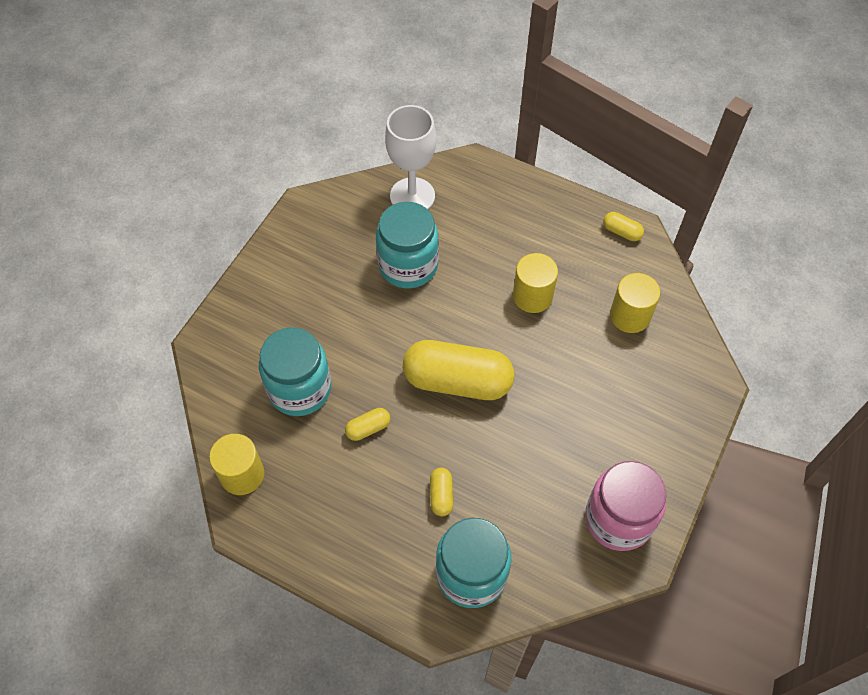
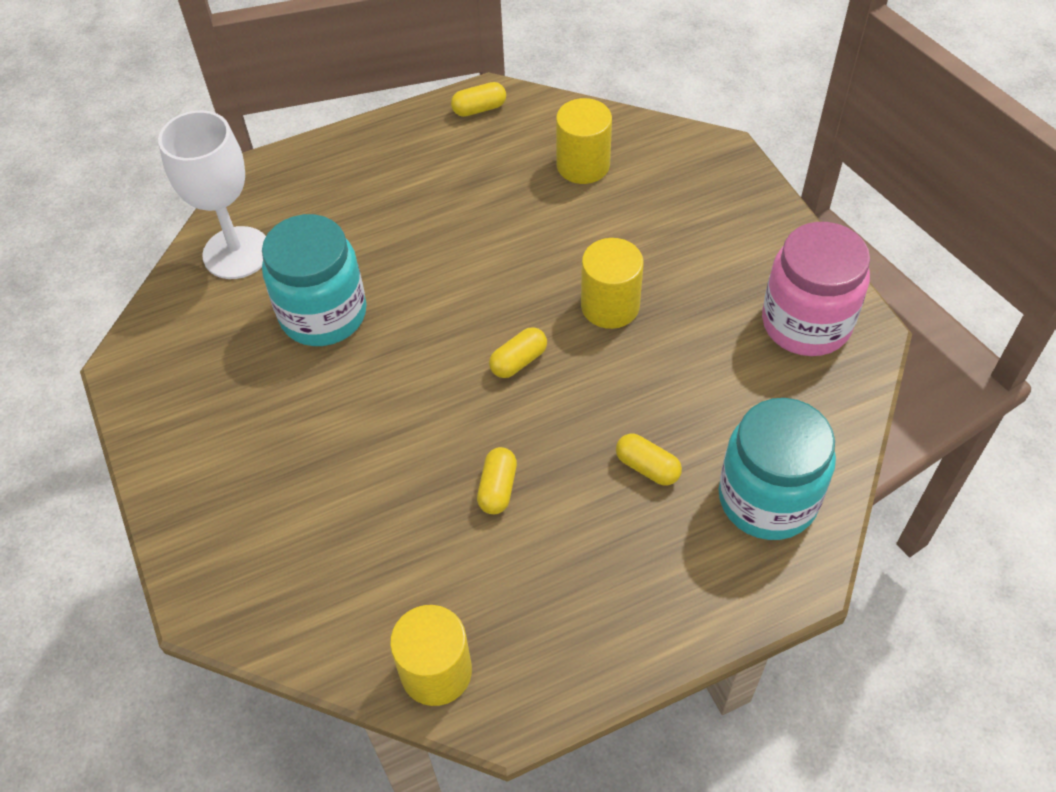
camera: 50 degrees left, 5 degrees down
(299, 389) = (377, 530): turquoise jar -> none
(457, 381) = (518, 361): yellow capsule -> yellow capsule, size x0.42
(532, 296) = (479, 228): yellow cylinder -> yellow cylinder (610, 306)

